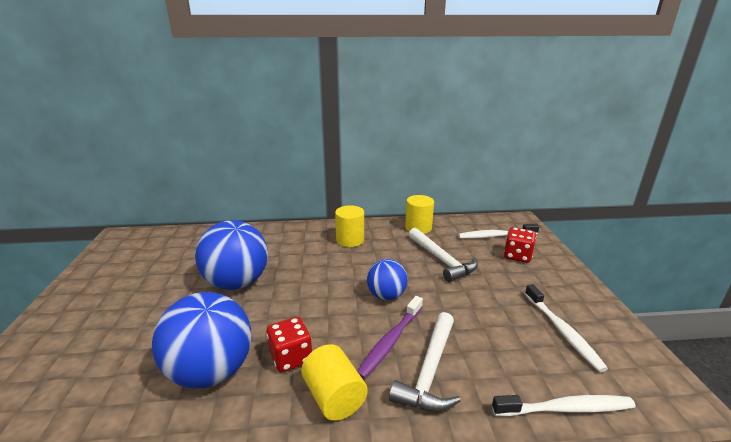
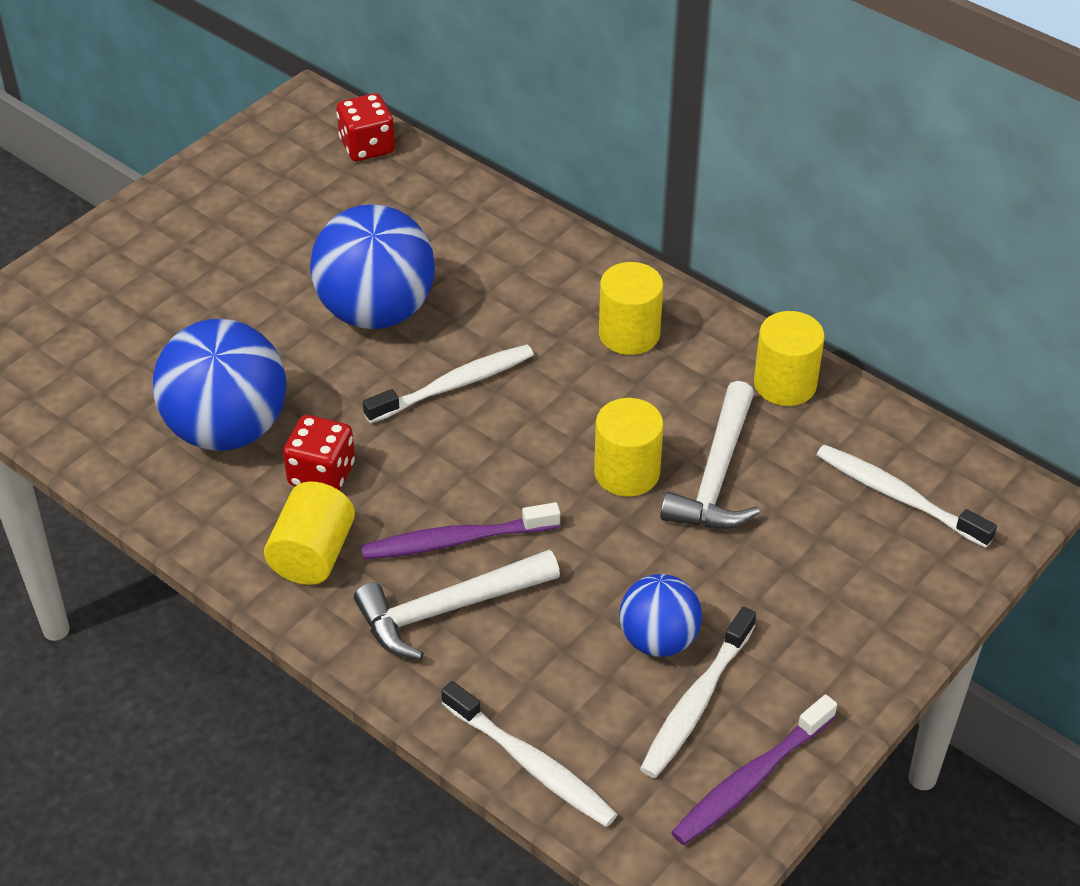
camera: 45 degrees right, 20 degrees up
(307, 288) = (454, 385): none -> white toothbrush
(386, 295) = (542, 474): blue ball -> blue ball (658, 639)
(414, 276) = (627, 472): none -> yellow cylinder
(517, 256) = (861, 558): red dice -> red dice (367, 147)
(623, 343) = (751, 780): none -> purple toothbrush

